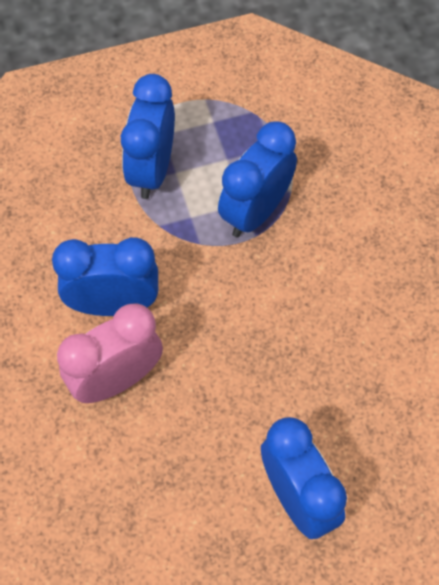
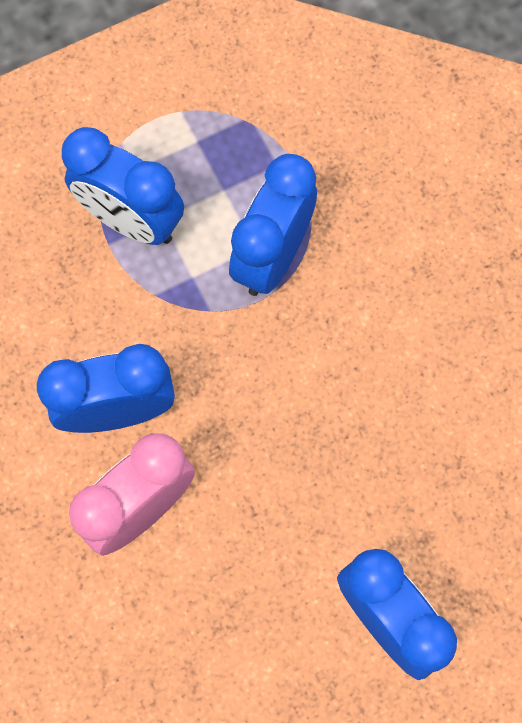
camera: 10 degrees left, 10 degrees up
(152, 170) = (131, 220): blue clock -> blue clock turned 60 degrees counterclockwise

